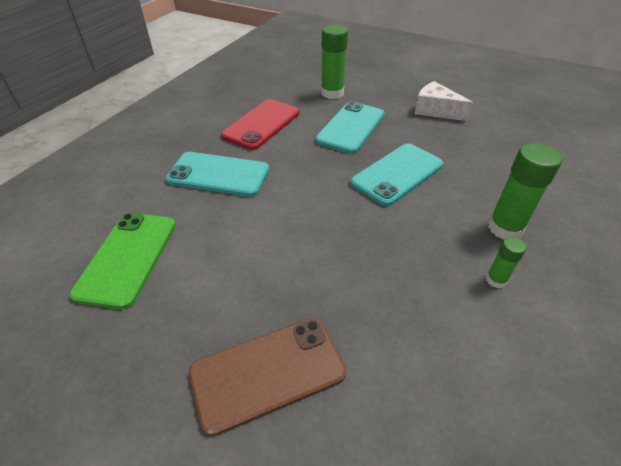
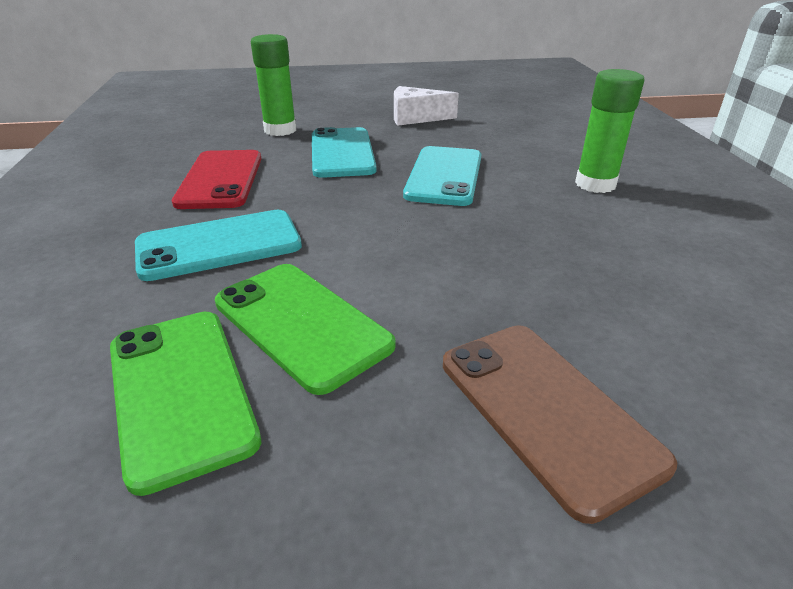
camera: 35 degrees left, 10 degrees down
(208, 247) = (301, 324): none -> green phone
(267, 372) = (546, 410): brown phone -> brown phone turned 60 degrees counterclockwise
(496, 280) = (640, 224): green glue stick -> none

